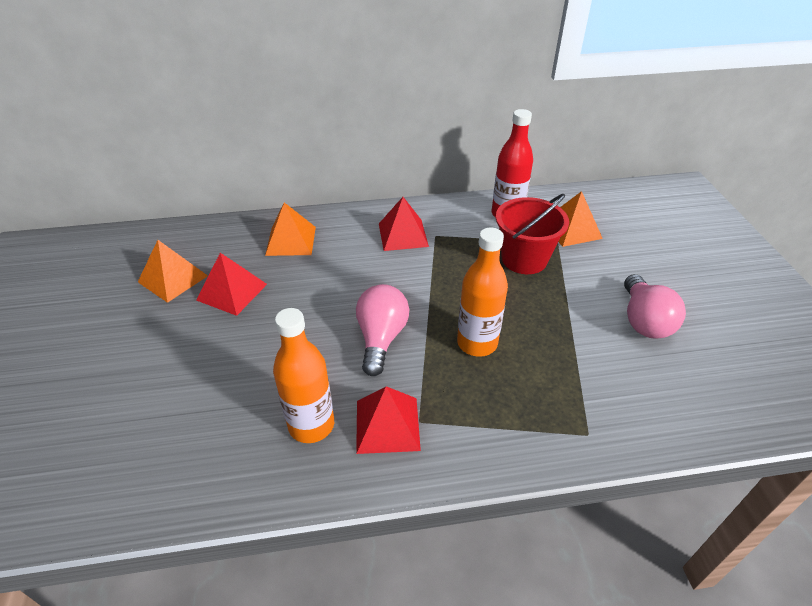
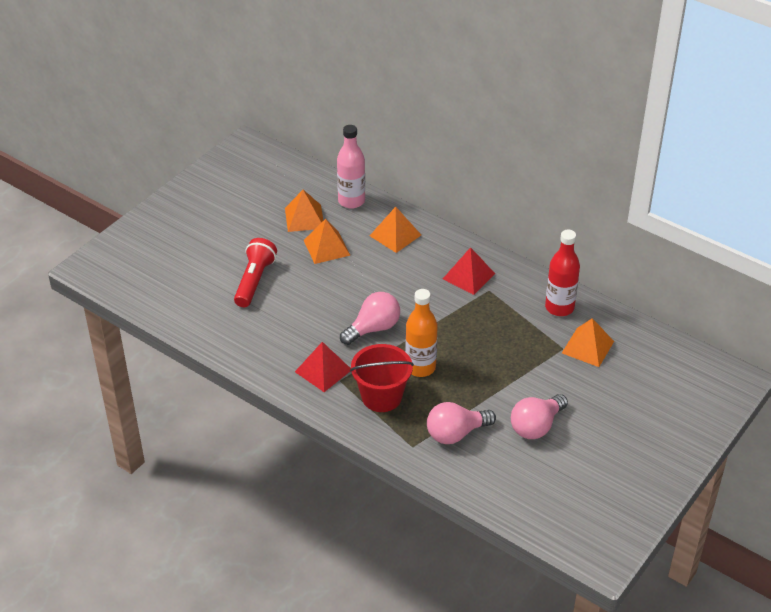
camera: 45 degrees right, 0 degrees up
(181, 380) = (254, 281): none -> red flashlight
(209, 236) = (351, 201): none -> pink bottle
(231, 292) = (326, 247): red pyramid -> orange pyramid
(311, 425) = (289, 345): orange bottle -> none
(524, 259) = (522, 343): red bucket -> red bucket (381, 397)
(601, 384) = (456, 433): none -> pink light bulb

